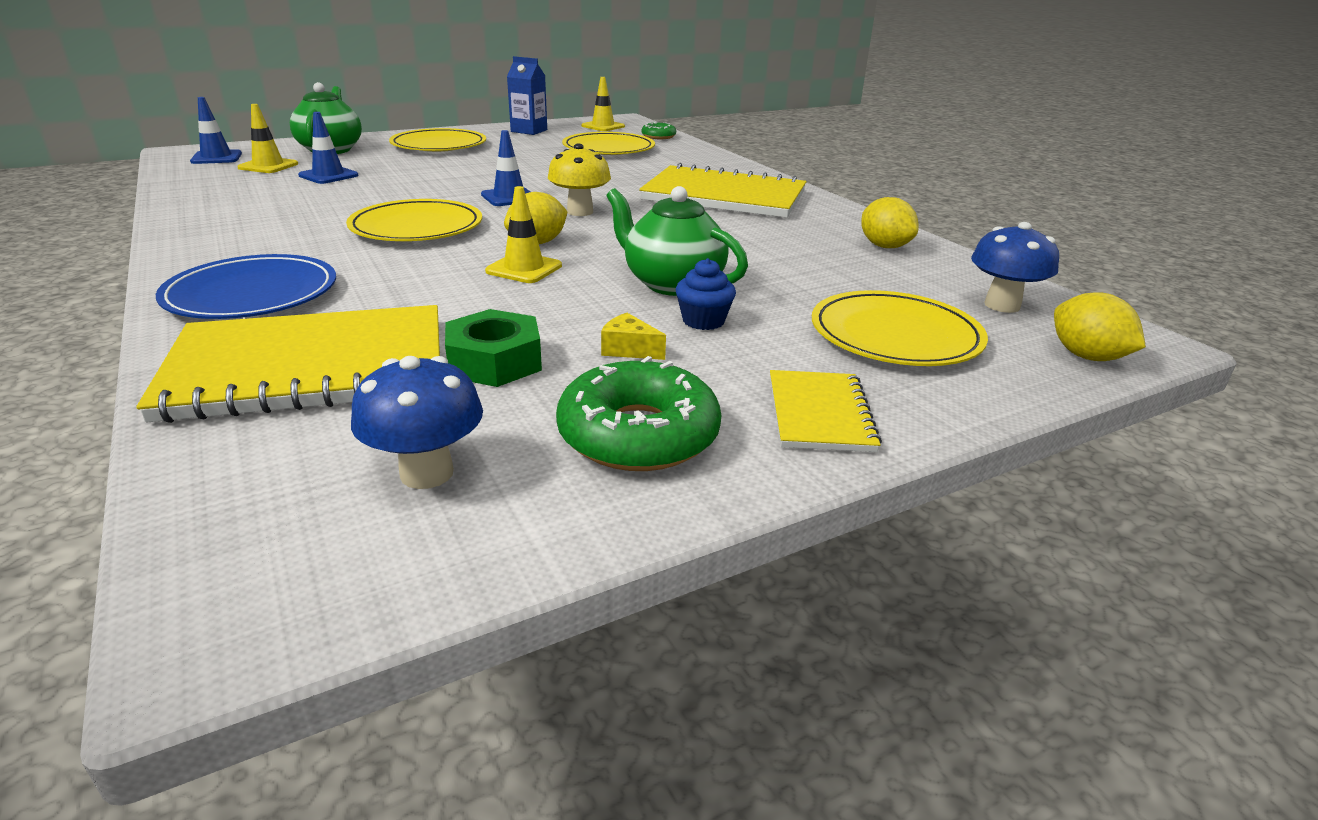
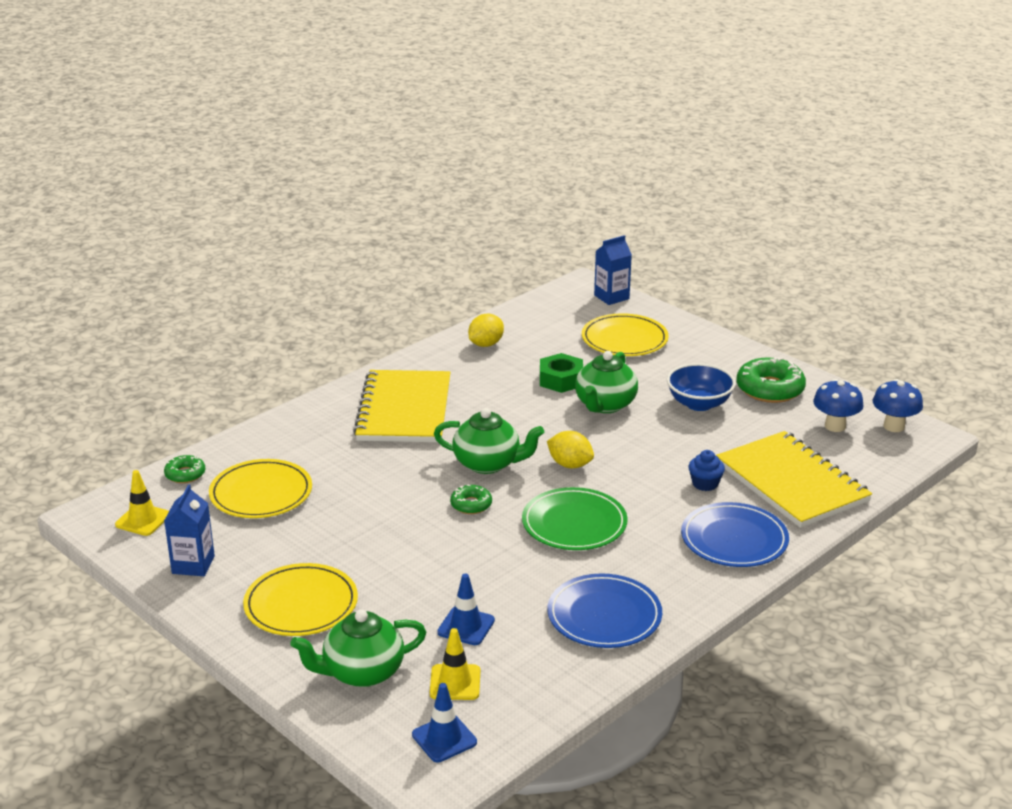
camera: 105 degrees left, 0 degrees up
(248, 215) = (604, 615): none -> blue plate
(416, 227) = (574, 523): yellow plate -> green plate
(494, 361) = (742, 435): green nut -> green nut (561, 380)
(509, 197) = (471, 504): blue traffic cone -> green donut
(524, 269) = (620, 458): yellow traffic cone -> none
(580, 212) = (488, 463): yellow mushroom -> green teapot
(629, 349) = (699, 404): yellow cheese -> blue bowl
(703, 321) = (649, 389): blue cupcake -> blue cupcake (705, 484)
(819, 413) = (718, 353): yellow notebook -> none
(1002, 305) = (562, 312): blue mushroom -> blue mushroom (894, 426)
(1086, 356) = (611, 297): yellow lemon -> blue carton

